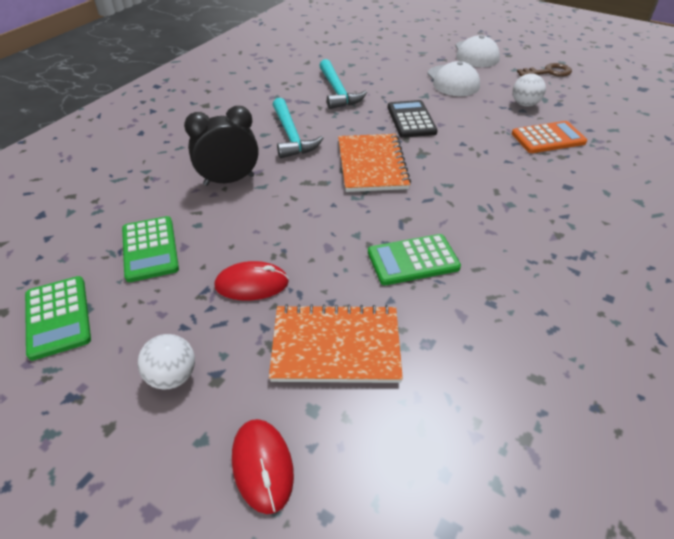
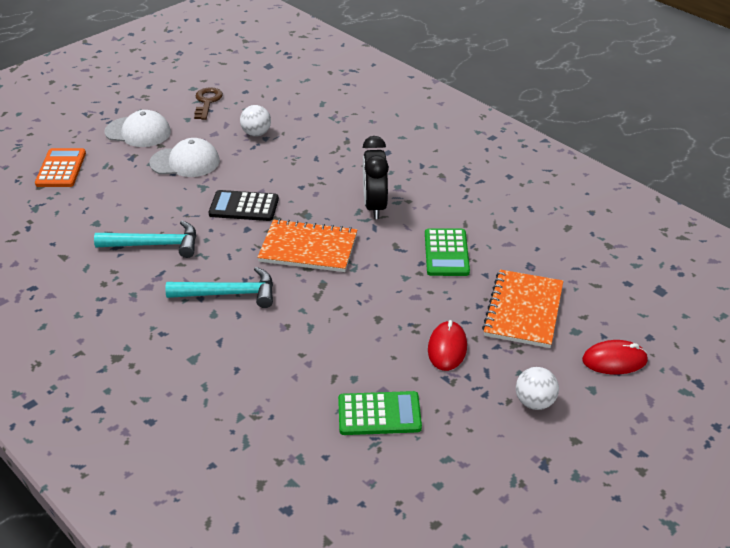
camera: 75 degrees left, 5 degrees down
(58, 317) = (453, 480): green calculator -> none
(229, 180) = (290, 349): black clock -> black clock (375, 206)
(548, 138) = (317, 139): orange calculator -> orange calculator (61, 169)

